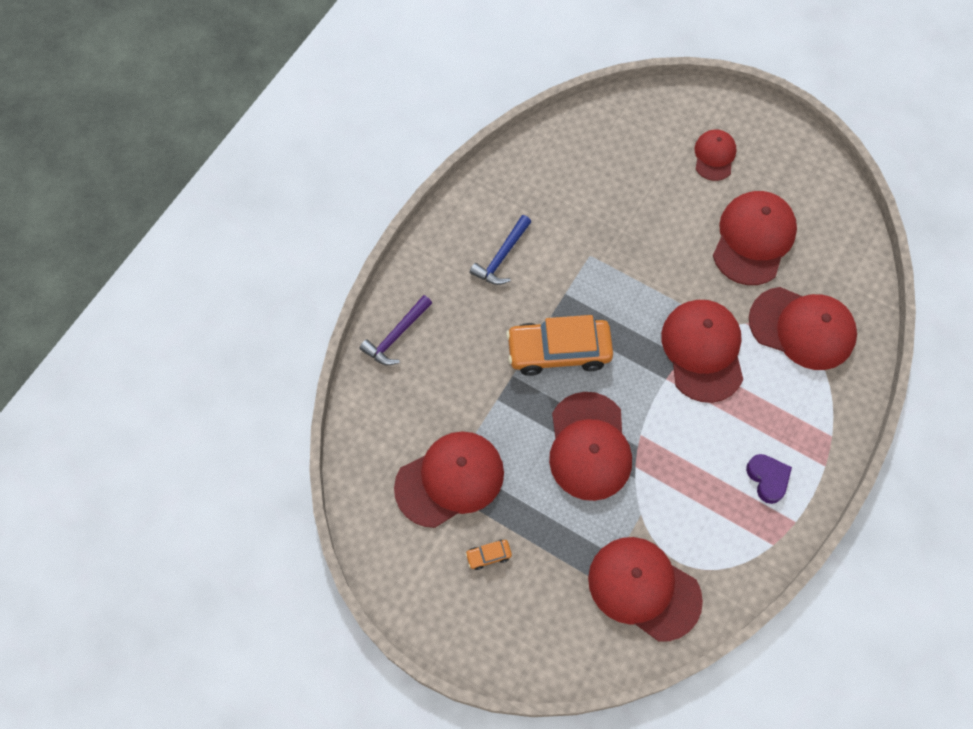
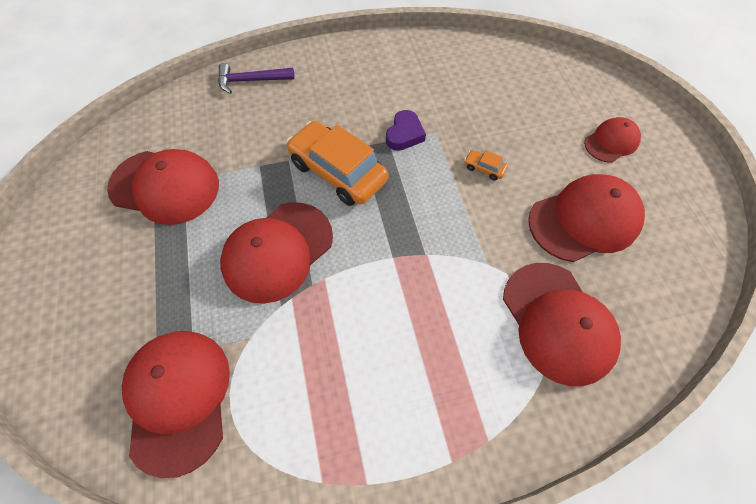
camera: 45 degrees right, 5 degrees down
(488, 556) = (118, 257): orange car -> orange car (484, 168)
(502, 256) = (373, 89): blue hammer -> none
(703, 351) = (447, 263): red cap -> none
(767, 479) = (385, 417): purple heart -> purple heart (404, 134)

